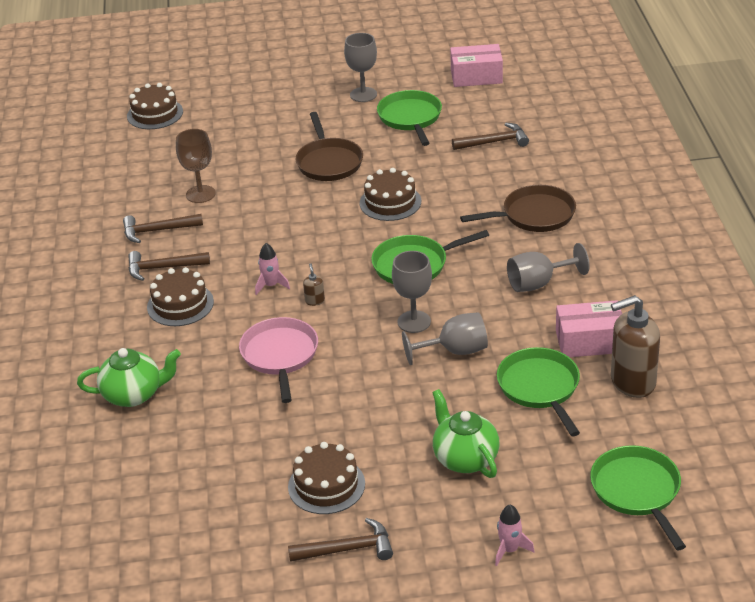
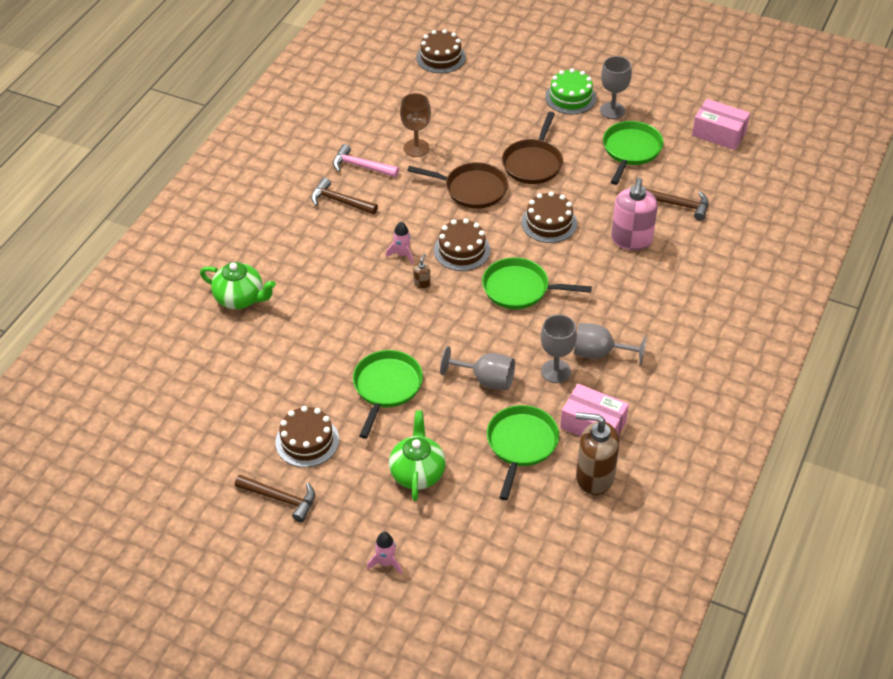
camera: 30 degrees right, 10 degrees up
(157, 231) = (361, 166): brown hammer -> pink hammer
(180, 304) = (327, 239): brown cake -> brown cake (462, 250)
(280, 356) = (361, 318): pink pan -> none
(314, 99) = (570, 97): none -> green cake
(414, 322) = (478, 339): grey goblet -> grey goblet (556, 371)
(479, 185) = (631, 240): none -> pink soap dispenser
(534, 215) = (650, 289): brown pan -> brown pan (472, 189)
(637, 491) = (516, 569): green pan -> green pan (386, 387)

